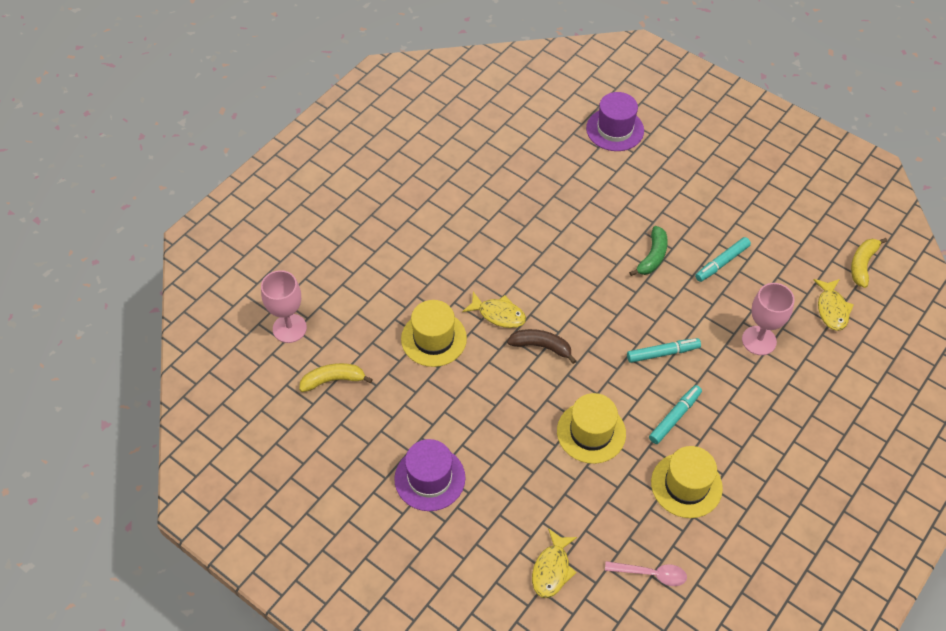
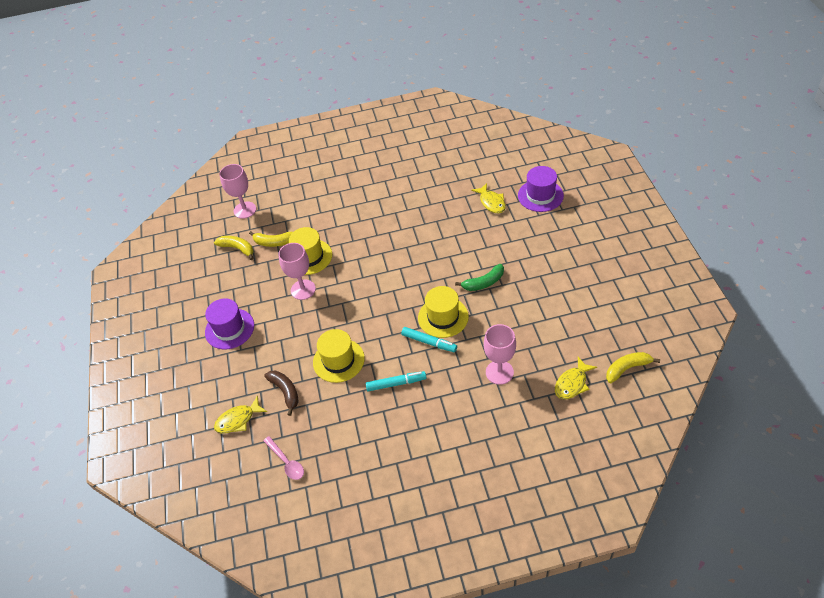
camera: 45 degrees right, 5 degrees down
(372, 346) = (274, 242): none -> yellow banana
(467, 380) = (303, 289): none -> pink goblet
(498, 314) = (357, 264): yellow fish -> yellow fish (491, 202)
(541, 346) = (362, 296): brown banana -> brown banana (285, 392)
(686, 485) = (360, 427): yellow hat -> yellow hat (443, 317)
(722, 263) = (526, 311): turquoise marker -> none

